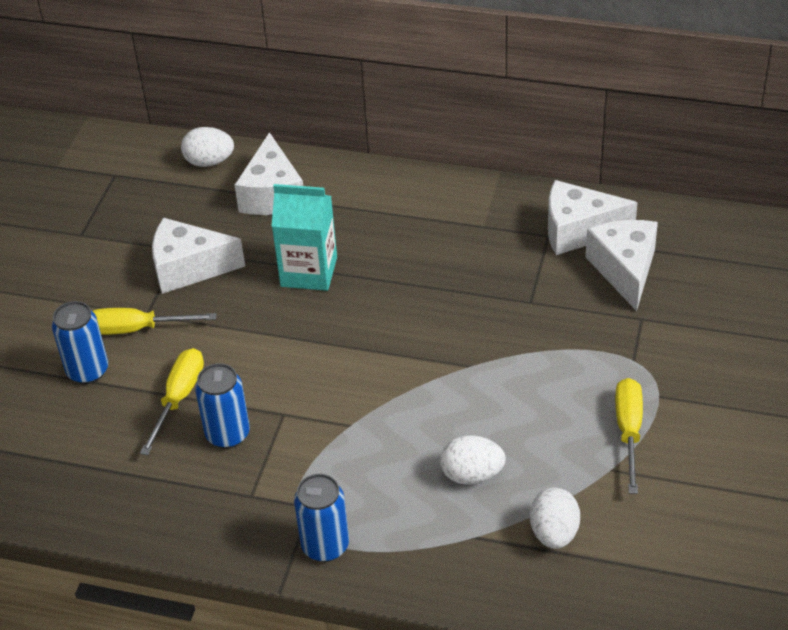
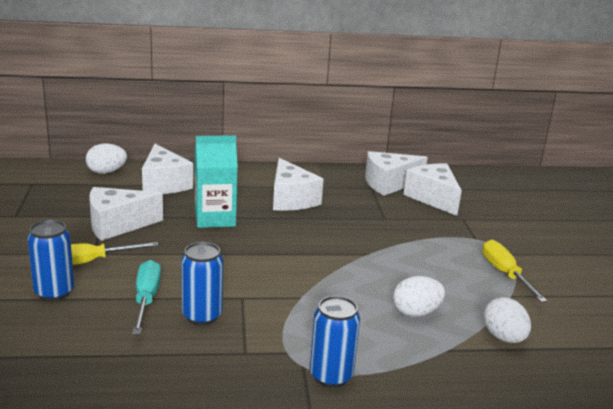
camera: 25 degrees left, 20 degrees down
(178, 398) = (146, 299): yellow screwdriver -> turquoise screwdriver
(423, 247) = (291, 199): none -> white cheese

